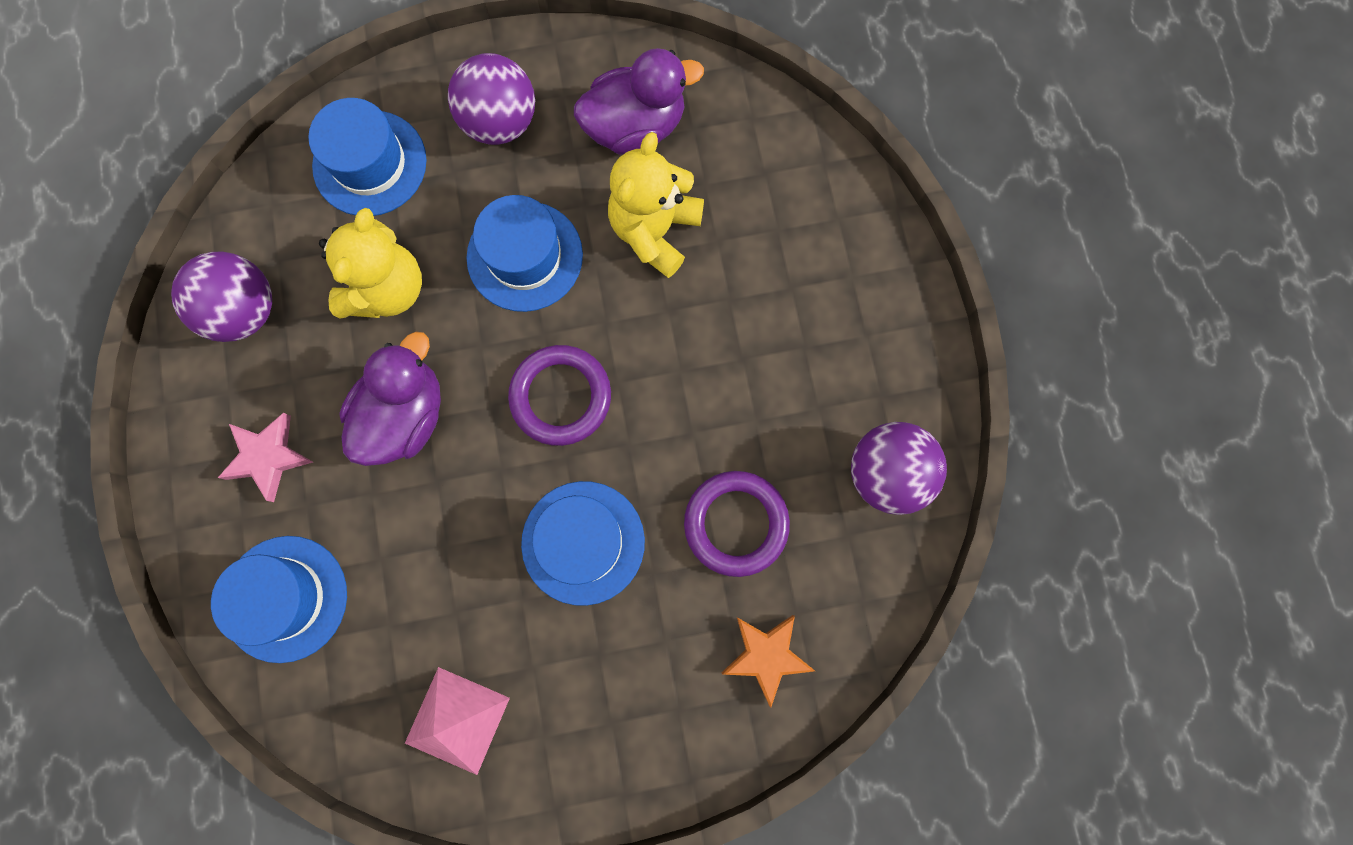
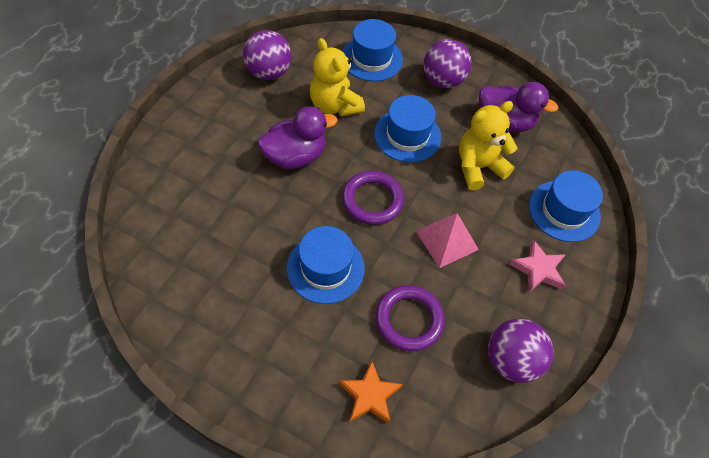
camera: 35 degrees right, 20 degrees down
(268, 457) = (223, 129): pink star -> pink star (538, 269)
(285, 598) = (174, 186): blue hat -> blue hat (564, 211)
(387, 289) = (334, 105): yellow teddy bear -> yellow teddy bear turned 90 degrees clockwise
(457, 720) = (193, 296): pink pyramid -> pink pyramid (447, 240)

